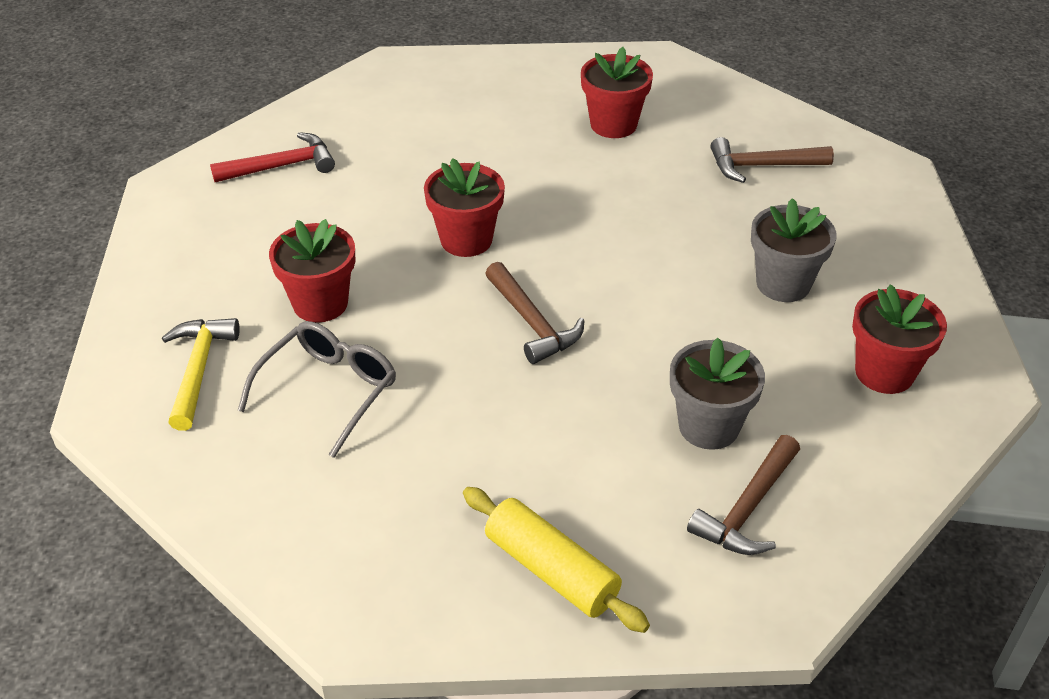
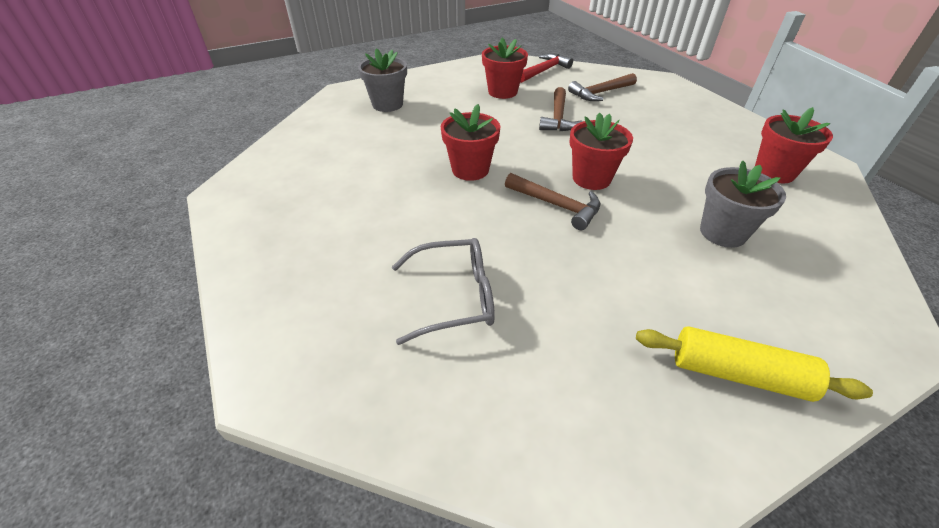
camera: 25 degrees left, 0 degrees up
(199, 370) = (334, 318): yellow hammer -> none
(281, 166) = (307, 160): red hammer -> red hammer (544, 71)
(320, 303) = (400, 237): red flower pot -> red flower pot (591, 178)
(329, 390) = (455, 297): grey glasses -> grey glasses turned 75 degrees clockwise
(747, 508) = (801, 275): brown hammer -> brown hammer (557, 118)
(783, 284) = (673, 143): grey flower pot -> grey flower pot (387, 104)

